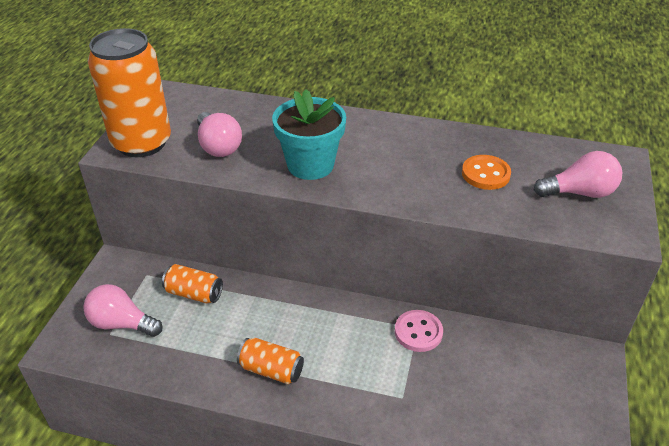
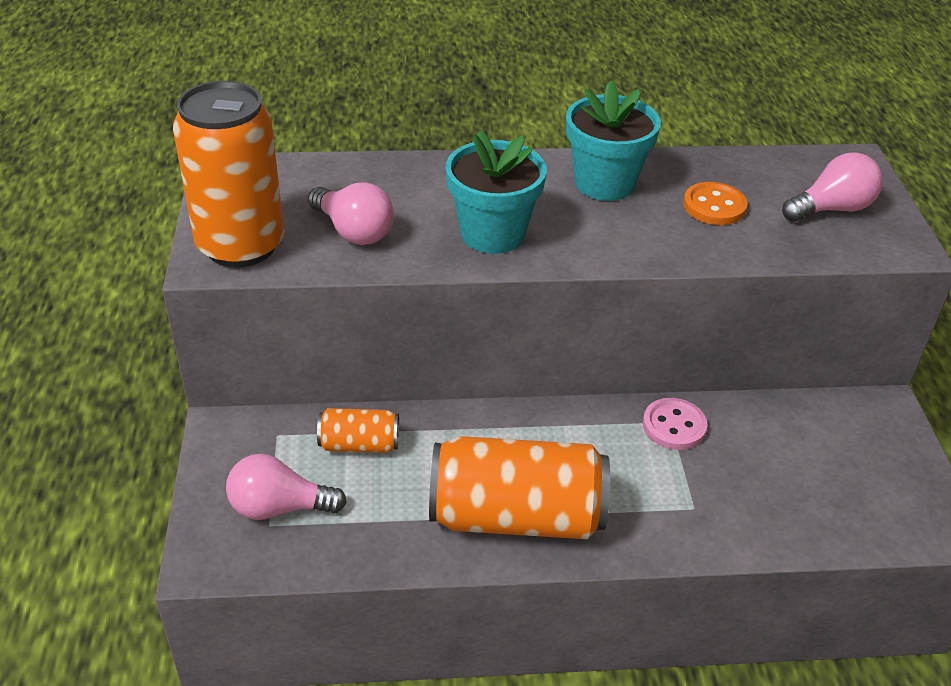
camera: 20 degrees left, 0 degrees up
(271, 370) = (516, 516): orange can -> orange can, size x2.05
(412, 143) = (604, 183): none -> turquoise flower pot

